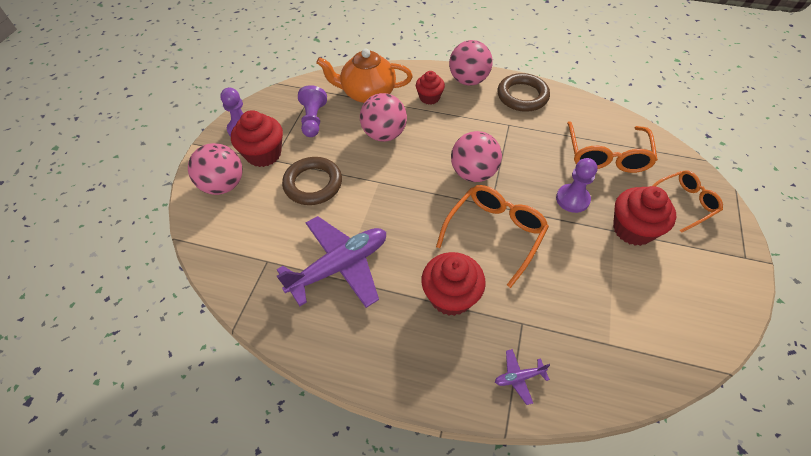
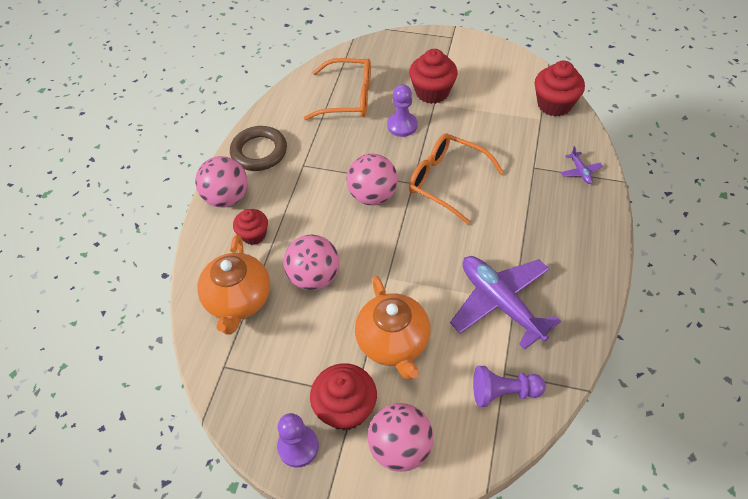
camera: 90 degrees left, 0 degrees up
(313, 120) = (285, 358): purple pawn -> purple pawn (503, 392)
(313, 184) = (393, 343): brown ring -> orange teapot
(451, 296) = (518, 213): red cupcake -> red cupcake (554, 104)
(684, 203) = (401, 59): orange glasses -> none

